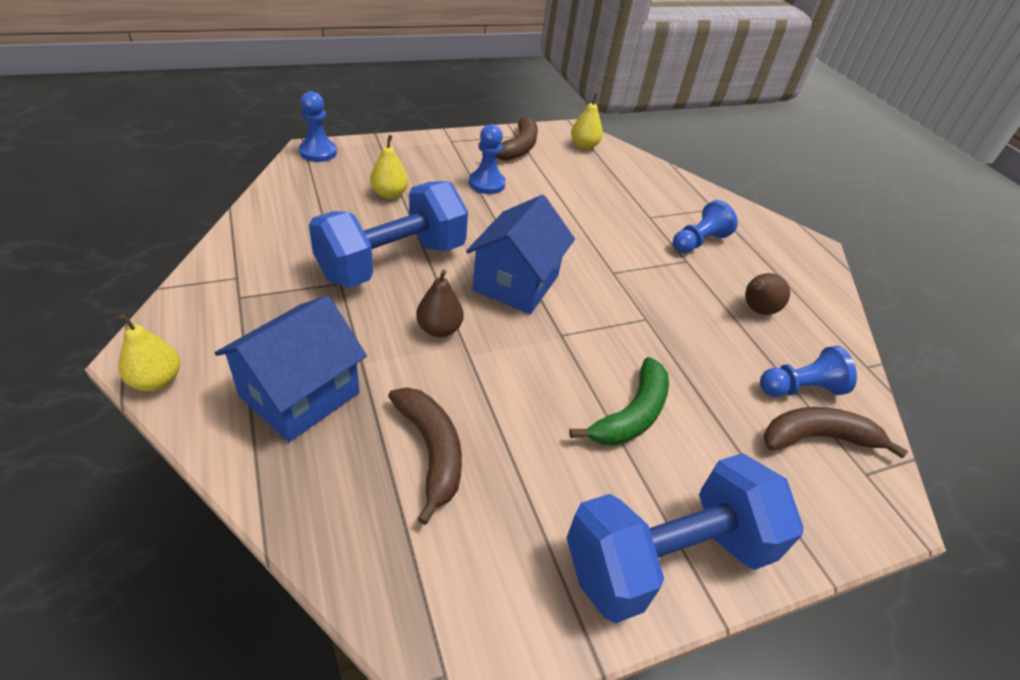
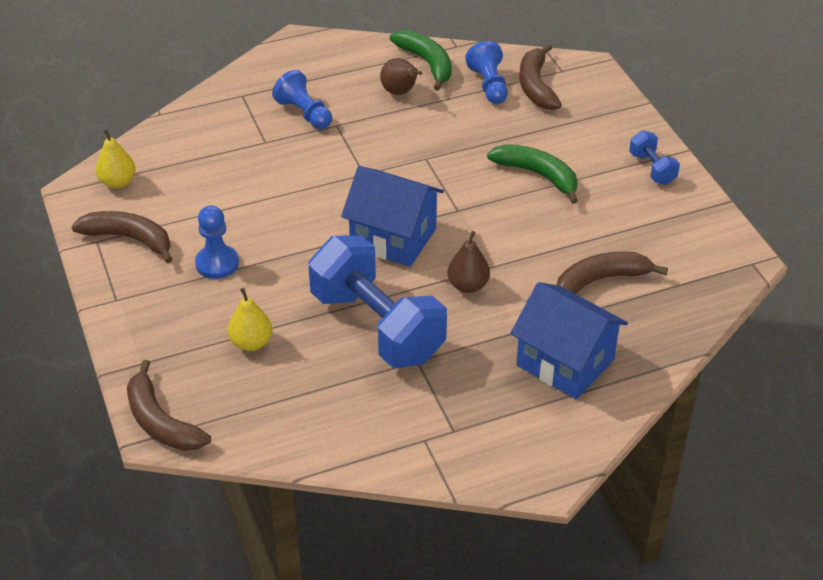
camera: 85 degrees left, 0 degrees up
(156, 380) = (572, 457): yellow pear -> none
(318, 152) = (161, 422): blue pawn -> brown banana
(667, 558) = (652, 169): blue dumbbell -> blue dumbbell, size x0.44
(819, 336) = (427, 63): none -> green banana

